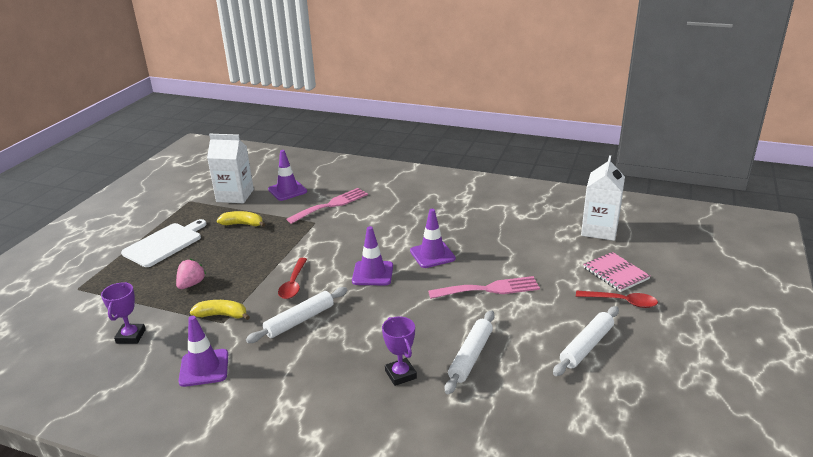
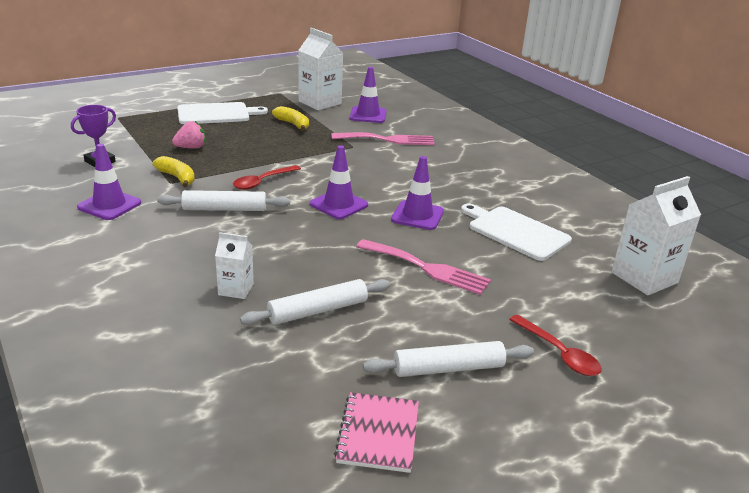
camera: 35 degrees right, 0 degrees up
(400, 374) = (236, 289): purple trophy -> white carton
(501, 235) = (515, 232): none -> white cutting board
(615, 273) = (596, 325): pink notebook -> pink notebook (378, 434)

